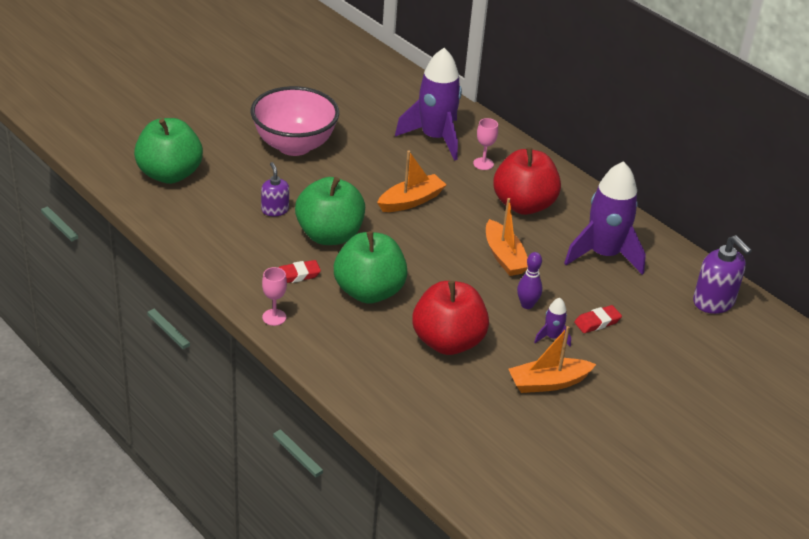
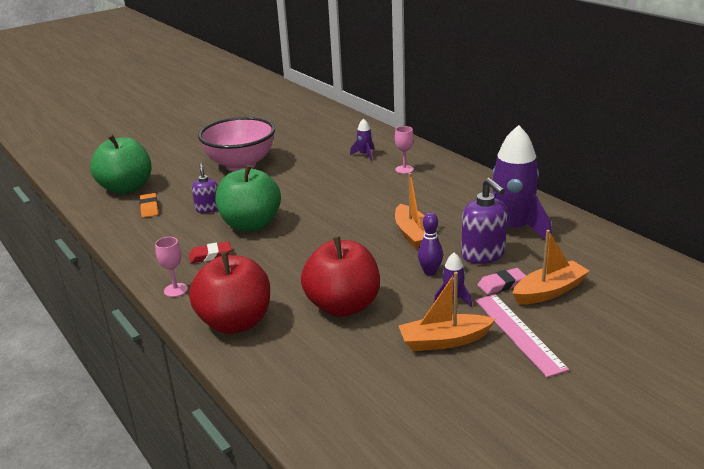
camera: 10 degrees right, 10 degrees down
(207, 206) = (149, 208): none -> orange eraser
(369, 292) = (275, 266): green apple -> none
(411, 201) = (333, 197): orange boat -> orange boat (549, 291)
(435, 138) = (365, 155): purple rocket -> purple rocket, size x0.43
(523, 205) = (437, 196): red apple -> red apple (235, 322)
(597, 322) = (501, 284): red eraser -> pink eraser
(615, 376) = (518, 333): none -> pink ruler
(714, 302) = (625, 264): purple soap dispenser -> purple soap dispenser (483, 254)

